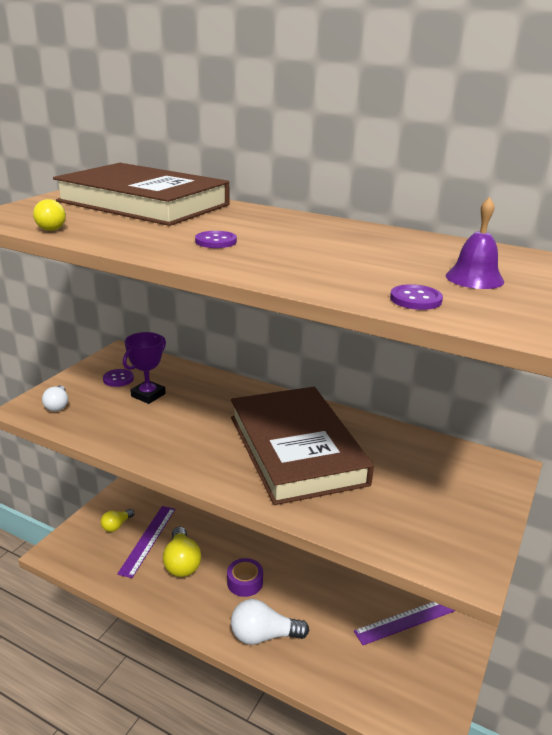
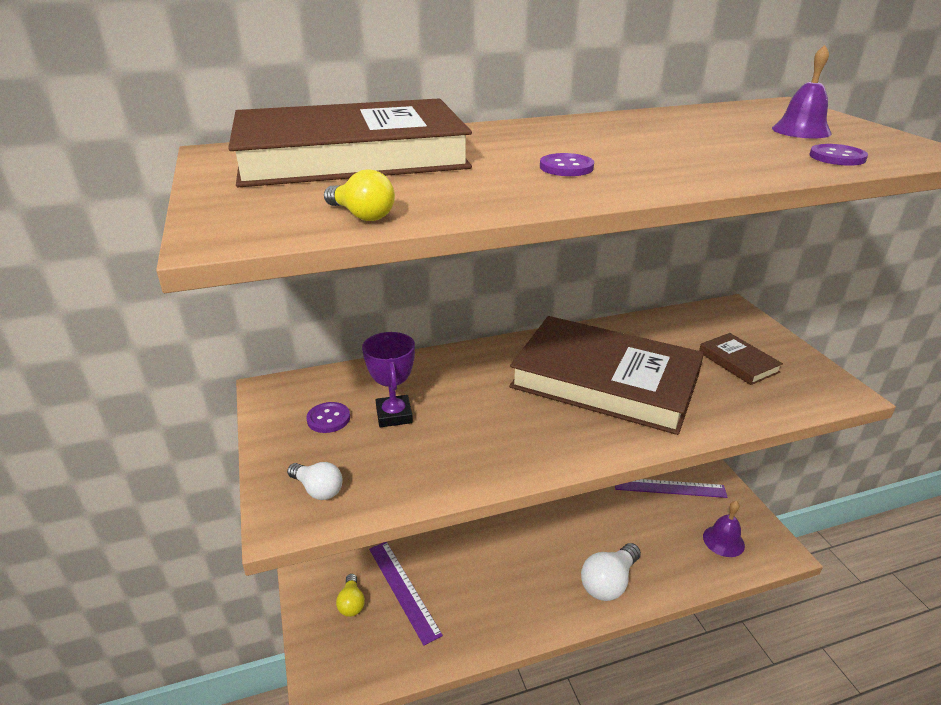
camera: 45 degrees left, 5 degrees up
(182, 563) = (464, 583): yellow light bulb -> none
(245, 582) = (537, 554): purple tape -> none
(392, 686) = (723, 541): none -> purple bell
(407, 620) = (669, 487): purple ruler -> purple ruler turned 75 degrees clockwise
(422, 499) = (738, 362): none -> brown book

